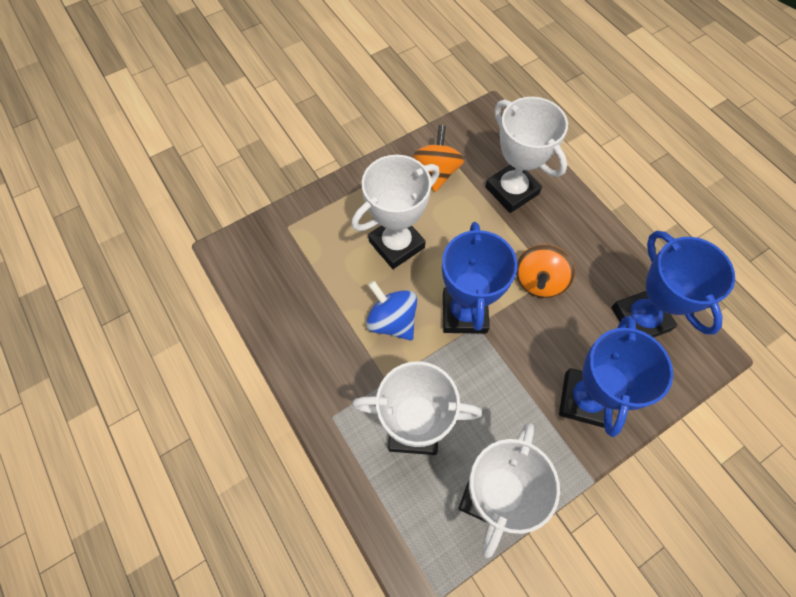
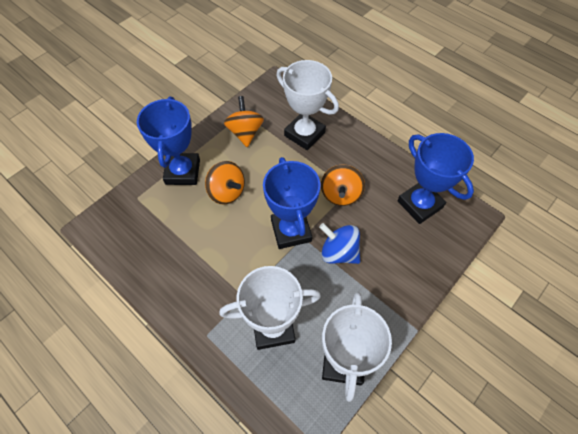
camera: 15 degrees left, 5 degrees down
(392, 321) = (237, 250): blue spinning top -> blue spinning top (339, 252)
(396, 244) = (227, 192): white trophy -> orange spinning top
(584, 399) = (395, 272): blue trophy -> blue trophy (183, 172)

